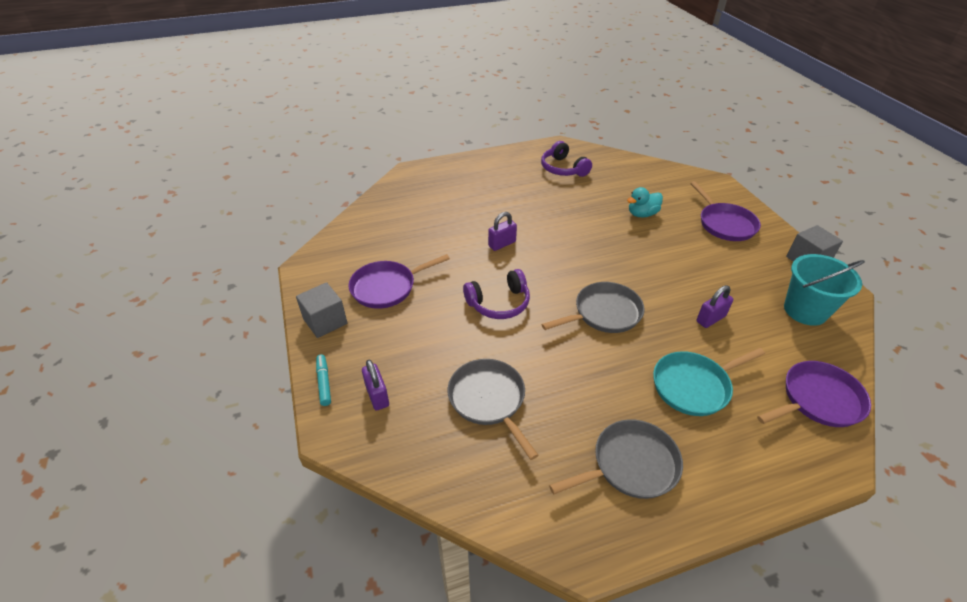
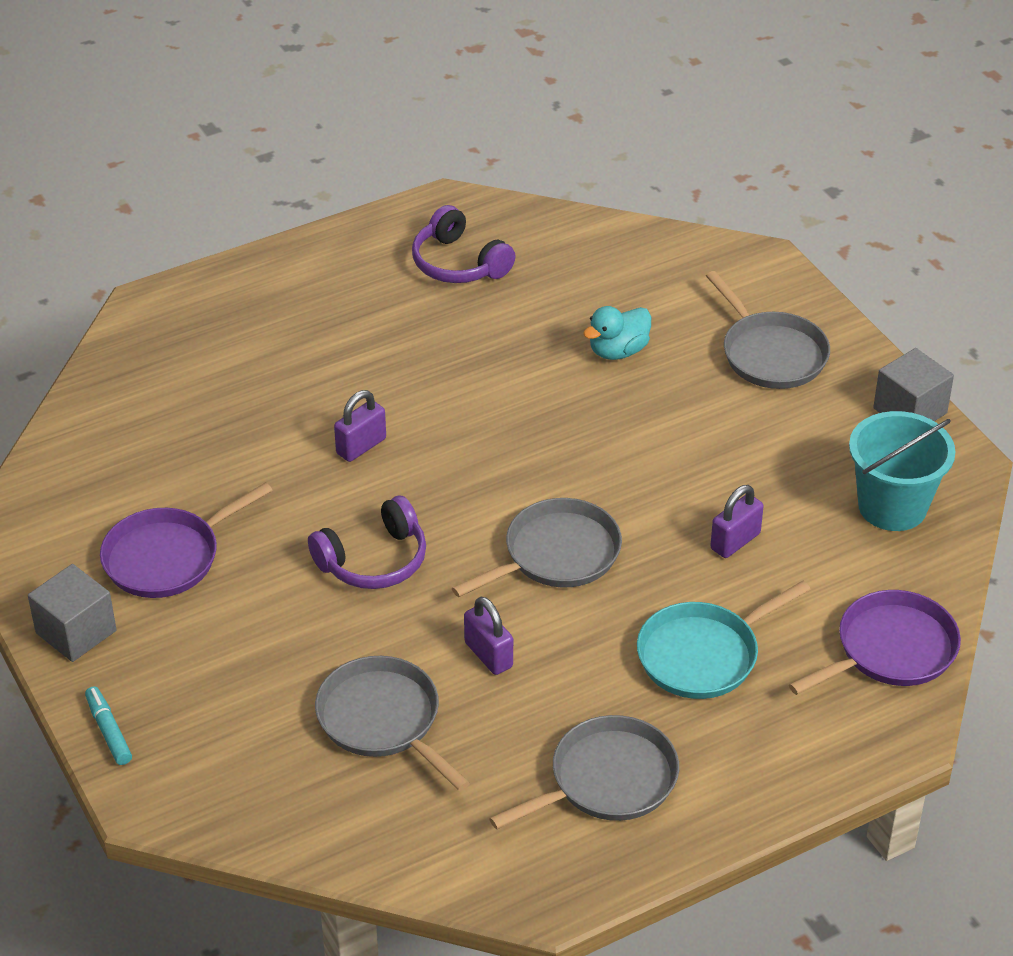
camera: 10 degrees left, 0 degrees up
(377, 395) = (202, 738): purple padlock -> purple padlock (488, 655)
(724, 224) = (771, 354): purple pan -> grey pan

